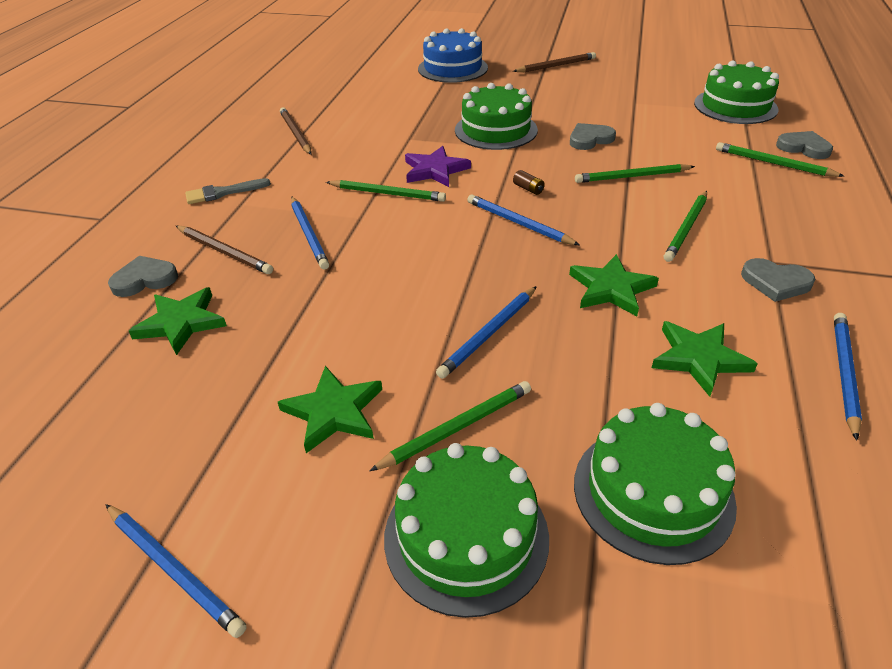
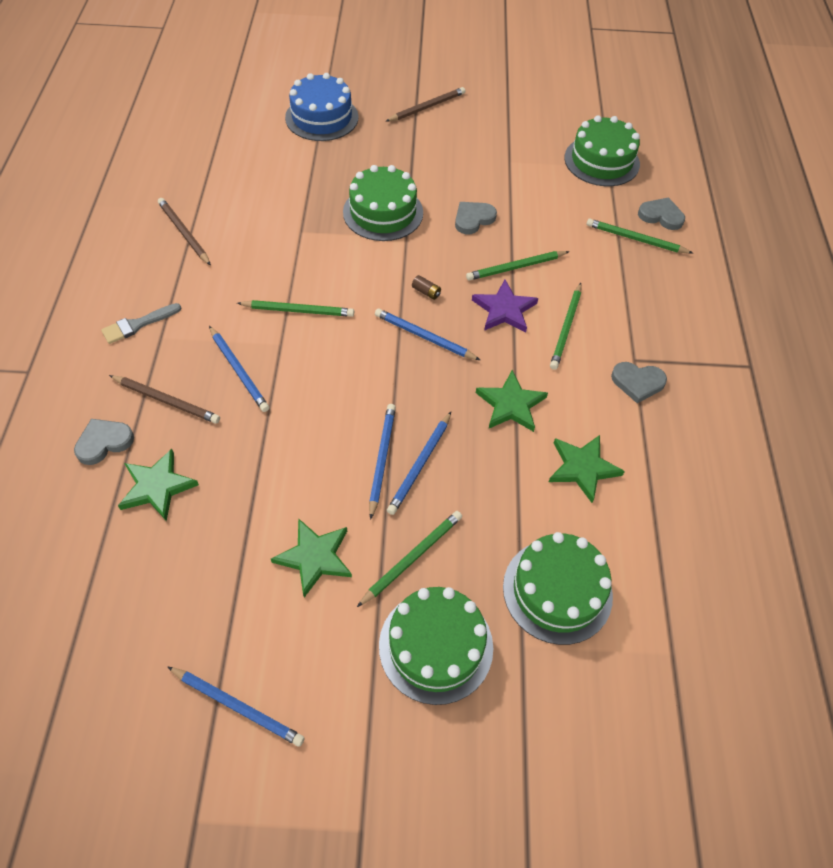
camera: 15 degrees left, 15 degrees up
(435, 170) = (336, 275): purple star -> purple star (504, 310)
(844, 373) = (685, 468): blue pencil -> blue pencil (381, 459)

